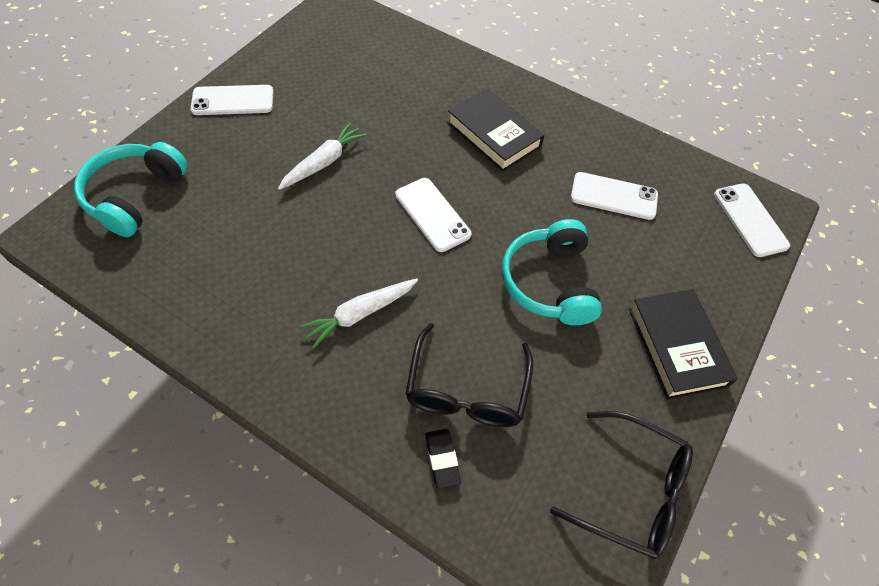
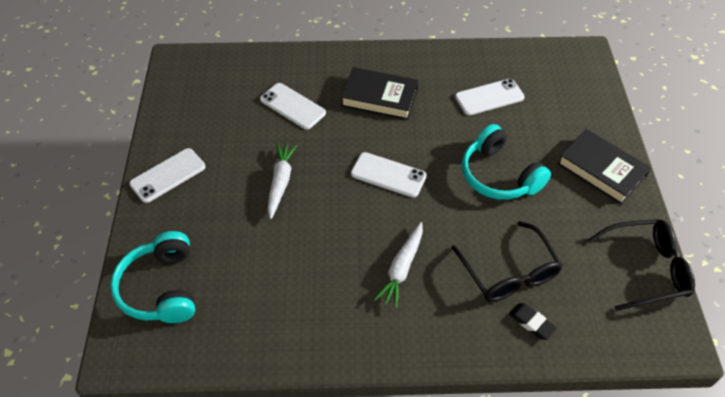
camera: 30 degrees left, 5 degrees down
(750, 220) = (577, 68): white phone -> white phone (292, 106)

